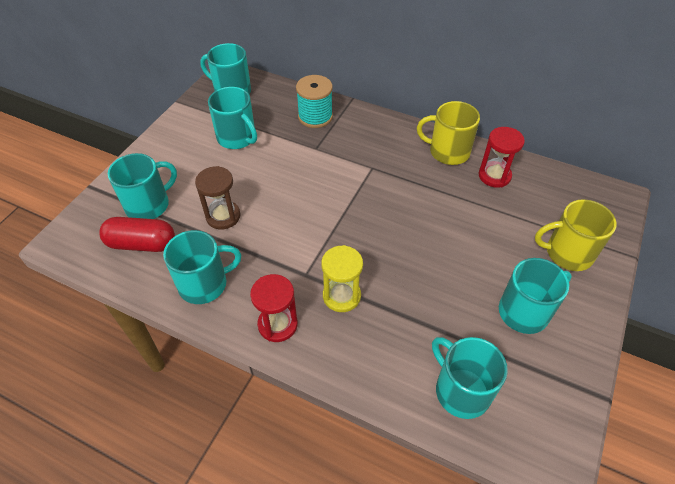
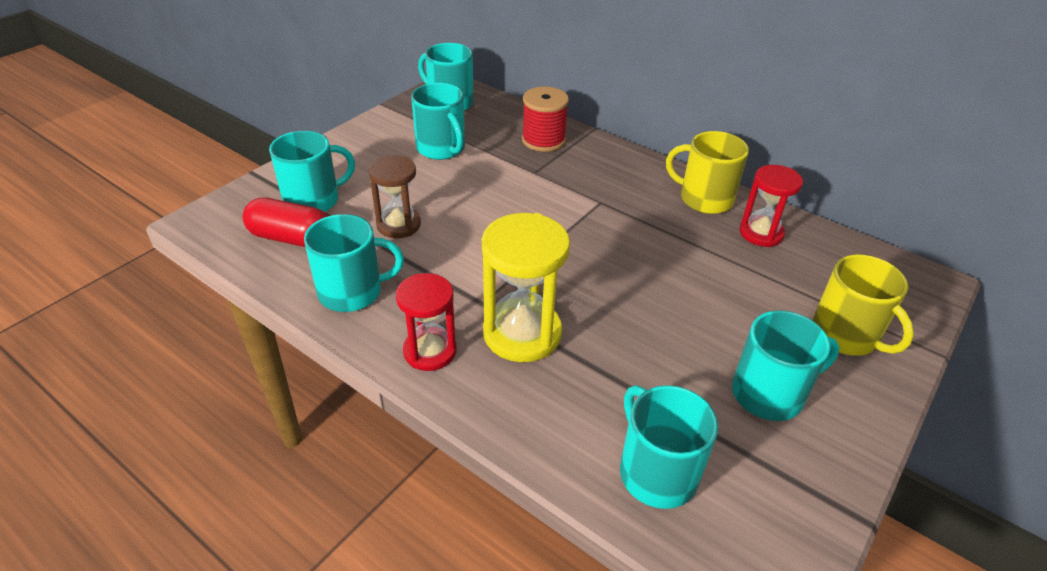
camera: 10 degrees right, 10 degrees down
(315, 117) = (543, 140): turquoise spool -> red spool
(341, 296) = (522, 333): yellow hourglass -> yellow hourglass, size x1.53
(568, 253) = (845, 335): yellow mug -> yellow mug turned 135 degrees counterclockwise

